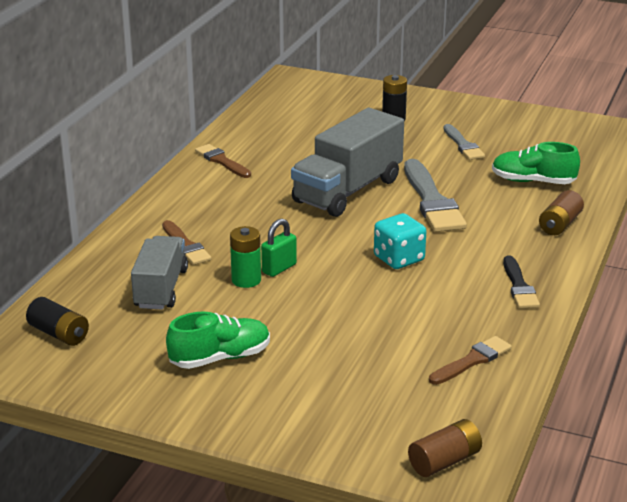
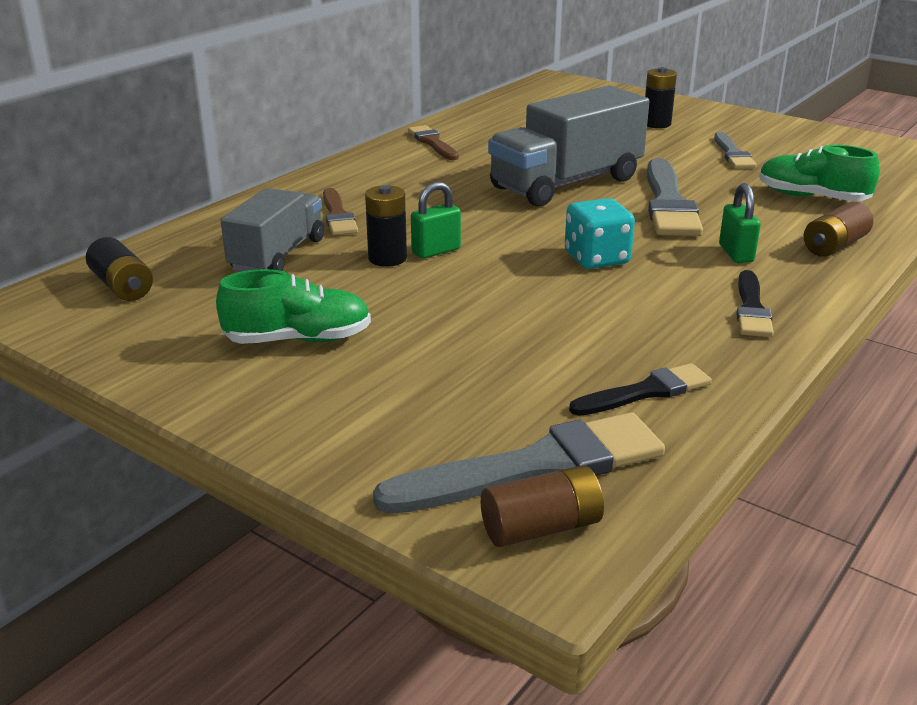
camera: 15 degrees right, 0 degrees up
(246, 280) = (387, 258): green battery -> black battery
(424, 424) = (534, 467): none -> grey brush
(472, 361) = (645, 392): brown brush -> black brush
(494, 241) = (736, 253): none -> green padlock

